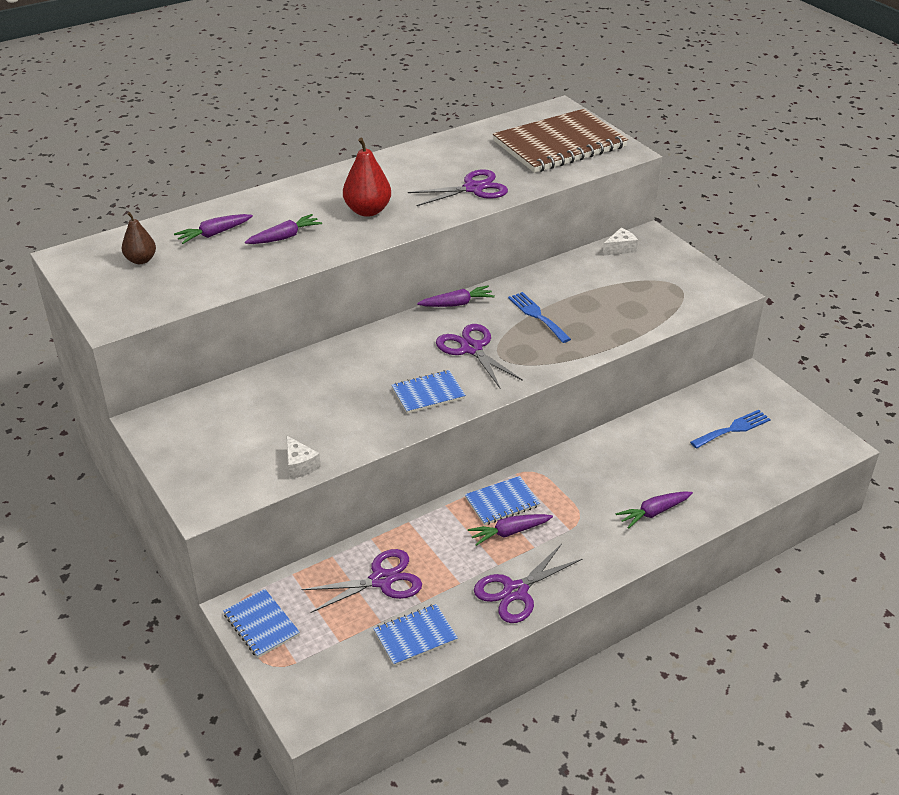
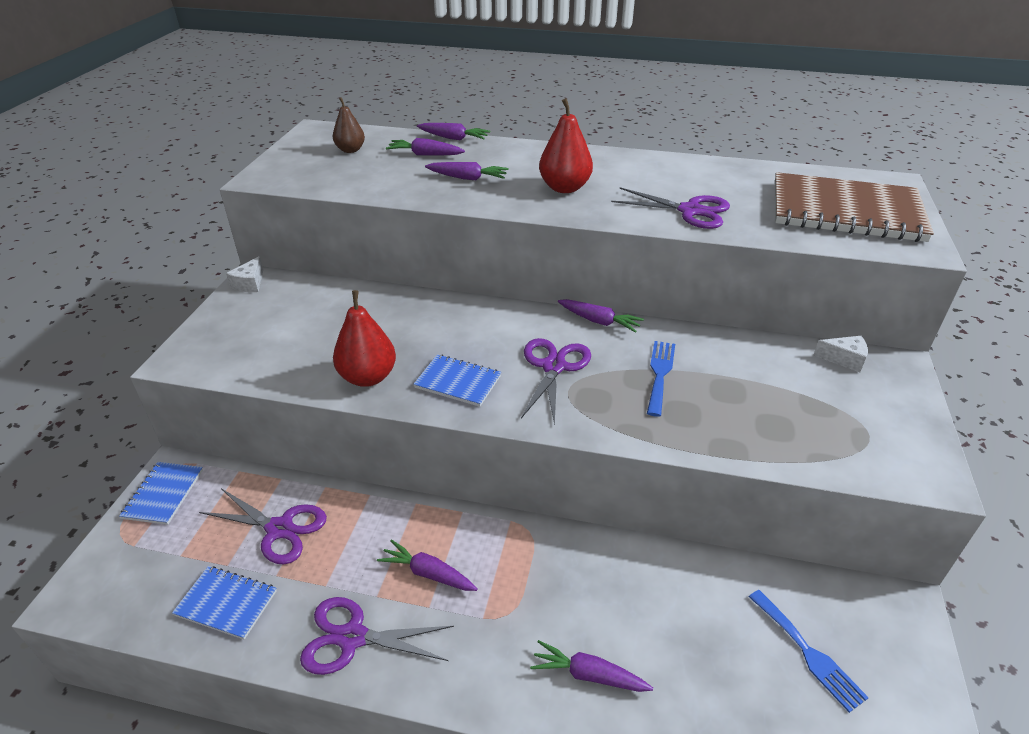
camera: 45 degrees right, 0 degrees up
(210, 208) = (454, 138): none -> purple carrot
(300, 465) = (279, 374): white cheese -> white cheese (250, 283)
(365, 427) = (368, 377): none -> red pear
(502, 502) = (462, 538): blue notebook -> none
(733, 429) = (808, 653): blue fork -> blue fork turned 45 degrees clockwise

